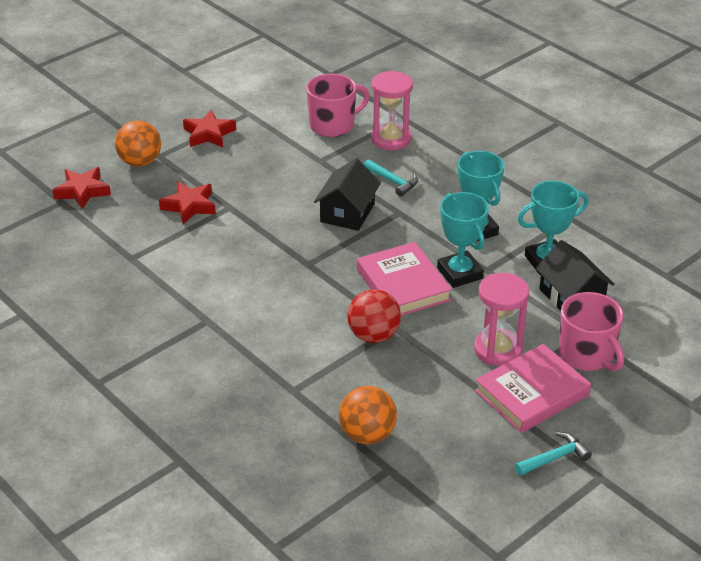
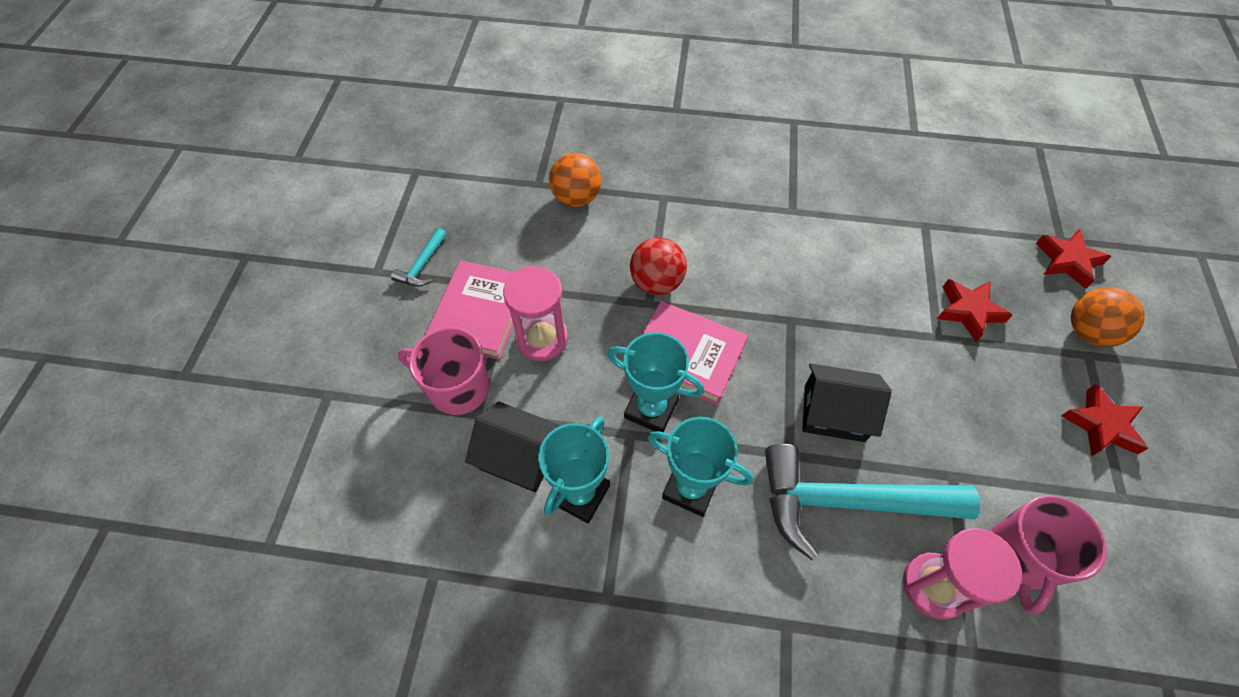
camera: 140 degrees right, 20 degrees up
(347, 213) = (834, 413): black house -> black house turned 60 degrees counterclockwise
(393, 181) = (846, 502): turquoise hammer -> turquoise hammer, size x2.31

